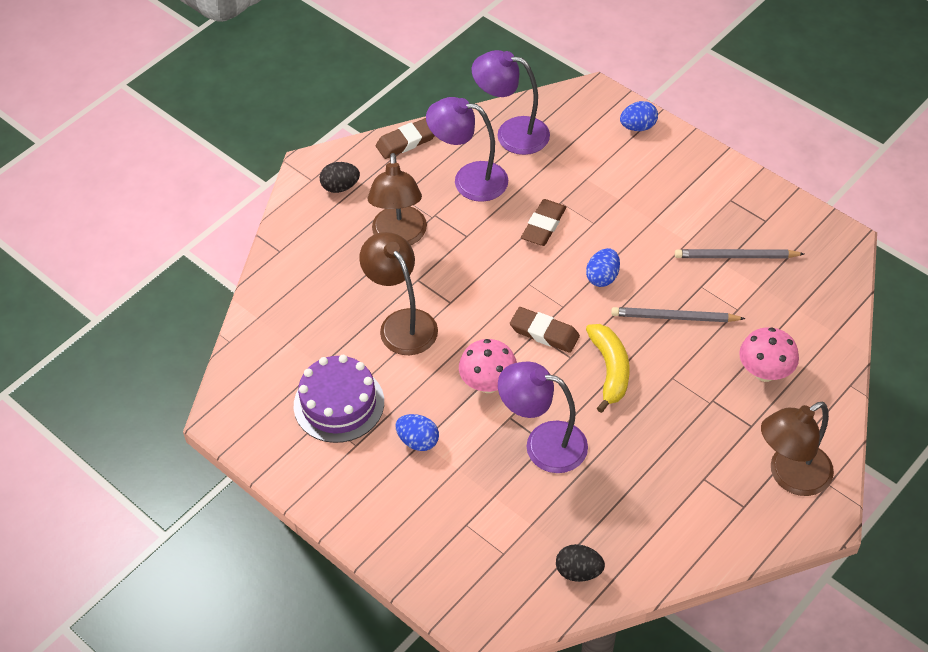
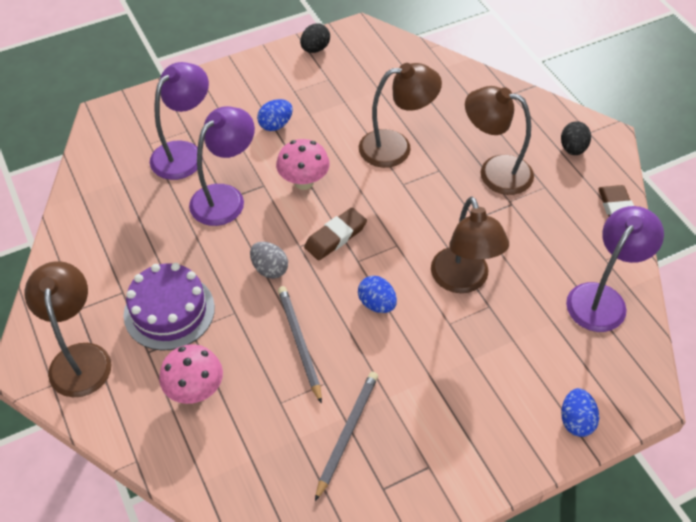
camera: 110 degrees right, 0 degrees up
(339, 404) = (337, 91): purple cake -> purple cake (169, 311)
(469, 179) = (548, 243): purple lamp -> purple lamp (184, 153)
(543, 225) = (463, 281): brown eraser -> brown lamp
(578, 571) = (103, 180): black egg -> black egg (315, 49)
(610, 370) = (269, 269): yellow banana -> grey egg
(674, 317) = (299, 343): grey pencil -> grey pencil turned 45 degrees counterclockwise

